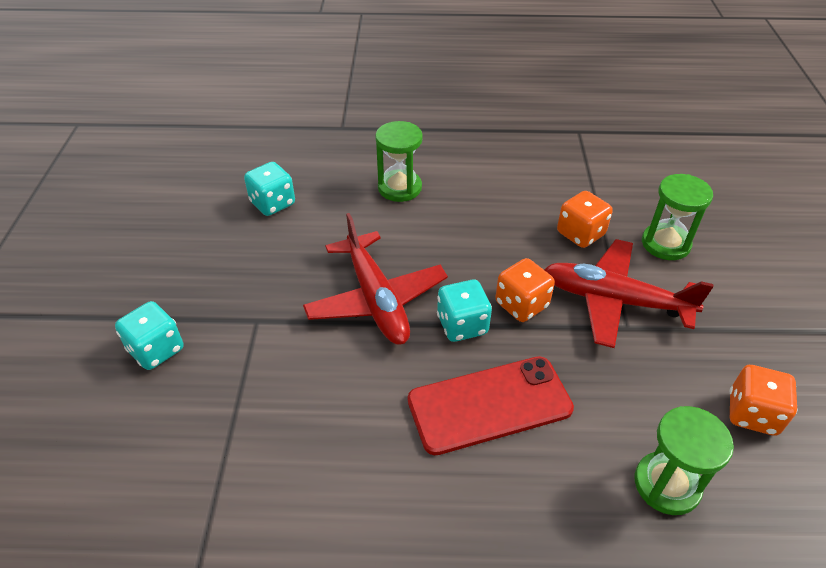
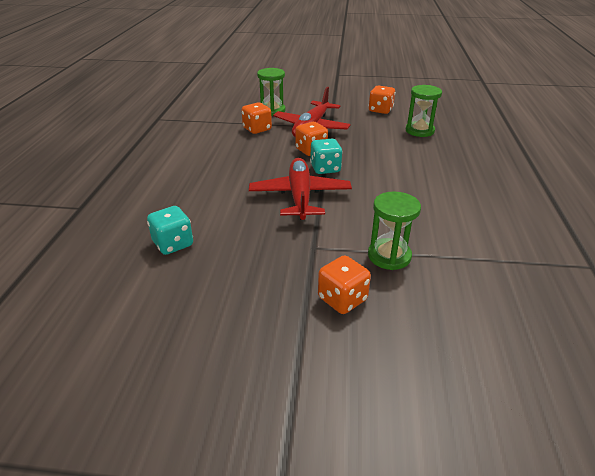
camera: 85 degrees left, 10 degrees down
(156, 350) = (342, 299): turquoise dice -> orange dice
(376, 299) = (300, 196): red plane -> red plane turned 75 degrees counterclockwise
(399, 188) = (183, 183): green hourglass -> green hourglass (389, 256)
(489, 405) = (382, 165): red phone -> none

